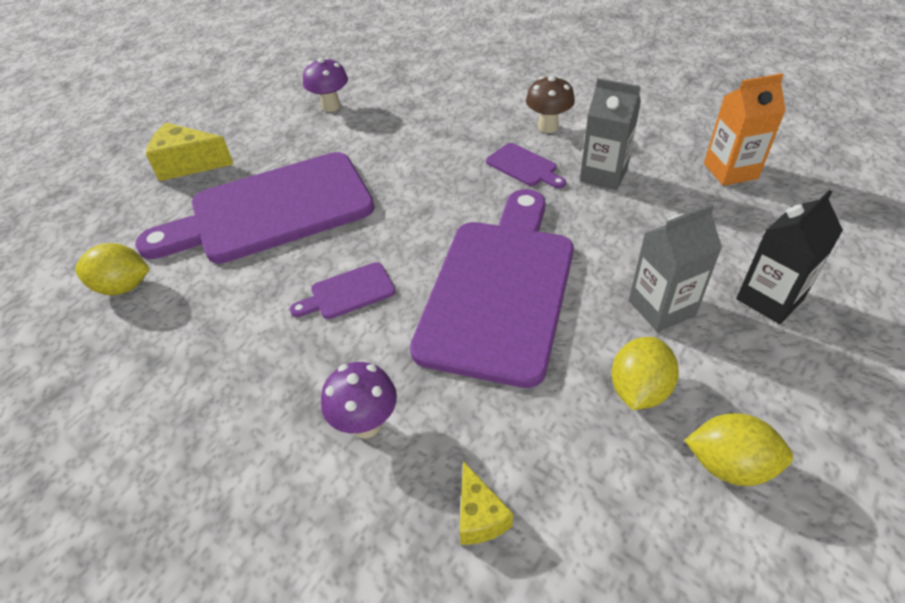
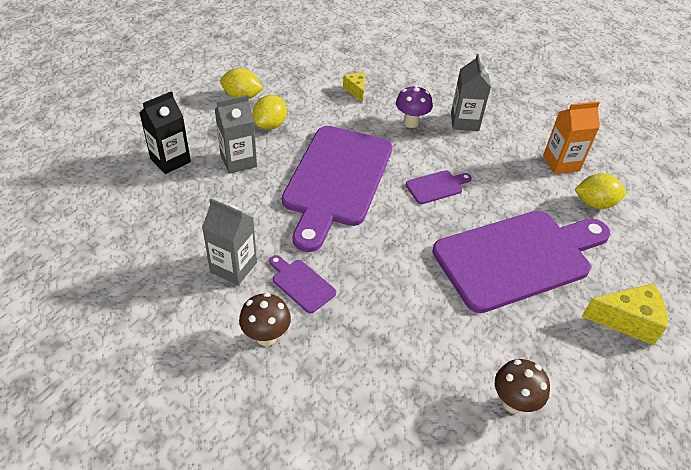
camera: 175 degrees right, 0 degrees up
(256, 437) = (464, 122): none -> grey carton
(331, 106) = (513, 402): purple mushroom -> brown mushroom
(730, 171) = (123, 260): orange carton -> orange carton (561, 163)

